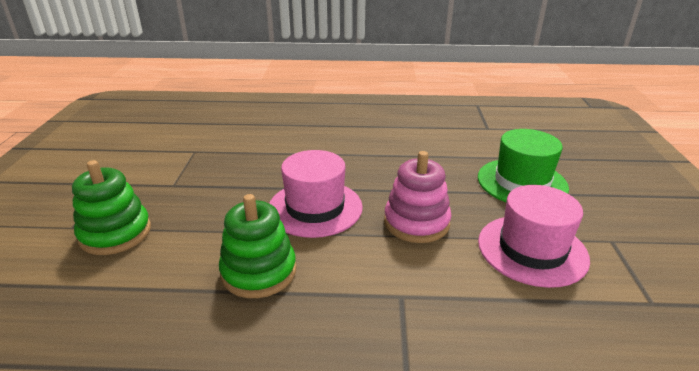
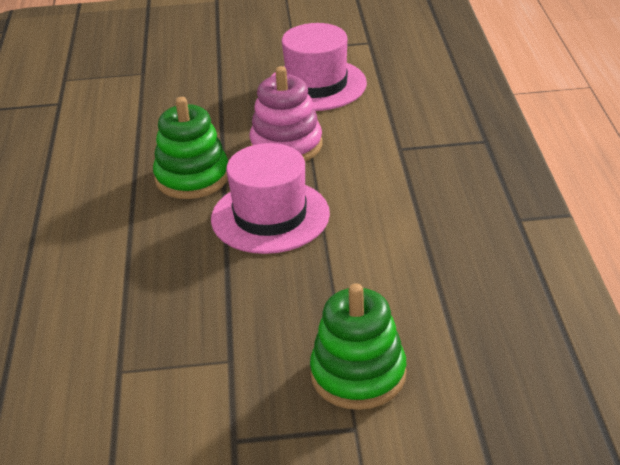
camera: 95 degrees left, 5 degrees up
(259, 271) = (394, 235): green stacking toy -> green stacking toy (192, 177)
(522, 182) = (198, 85): green hat -> none

